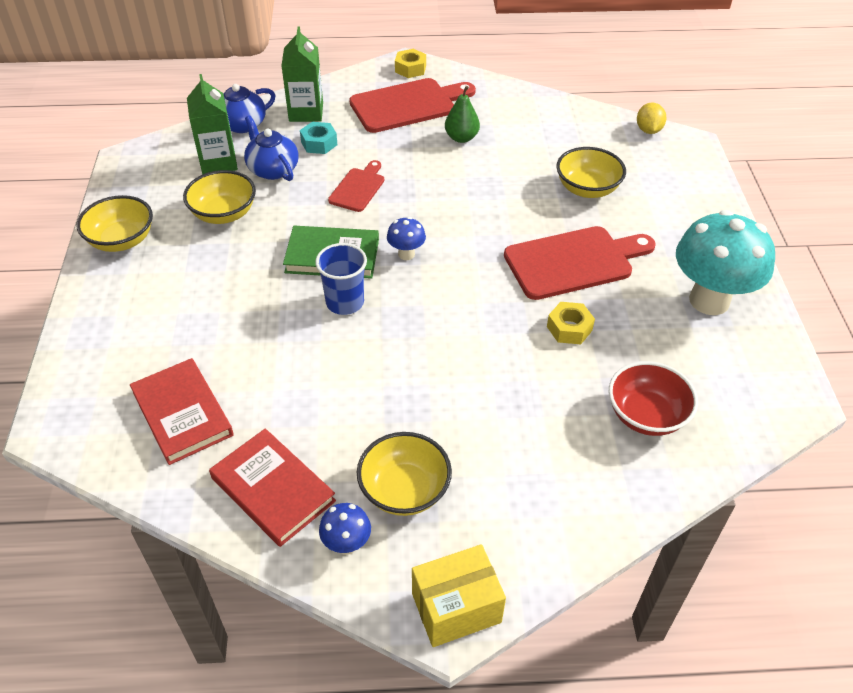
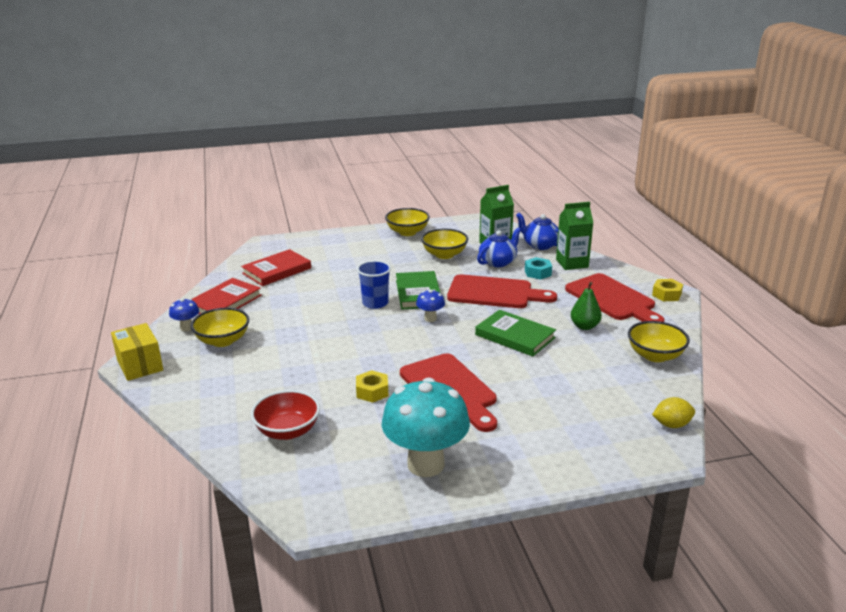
camera: 80 degrees right, 20 degrees down
(358, 188) = (494, 293): red cutting board -> red cutting board, size x1.81
(469, 192) = (515, 336): none -> green book
(587, 189) = (551, 392): yellow bowl -> yellow bowl (655, 355)

